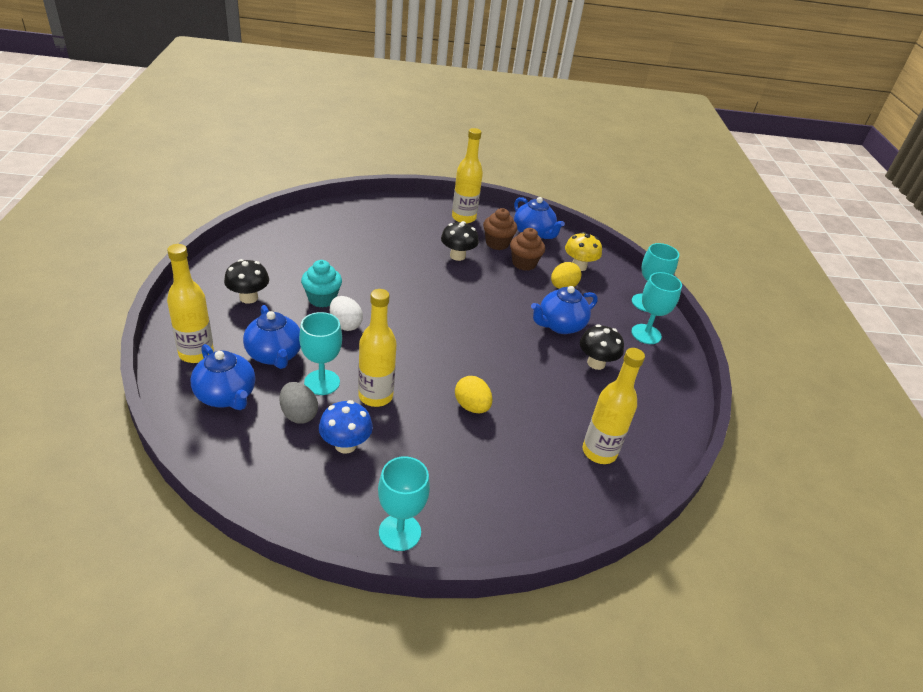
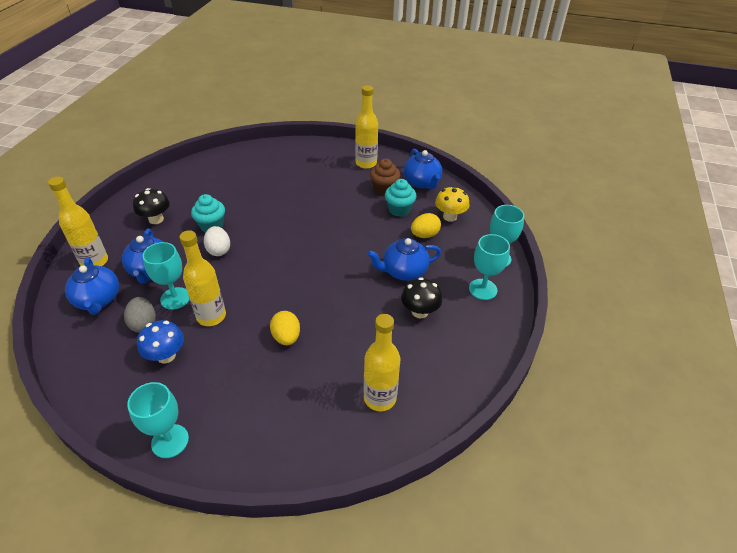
camera: 20 degrees right, 5 degrees up
(457, 256) = (343, 198): black mushroom -> none
(524, 263) = (399, 210): brown cupcake -> turquoise cupcake

